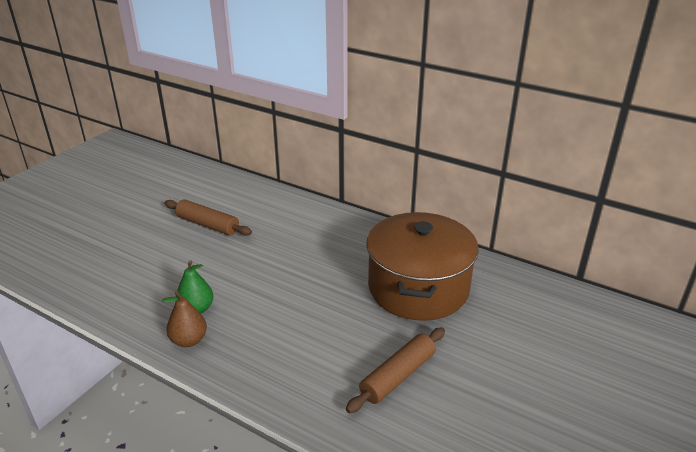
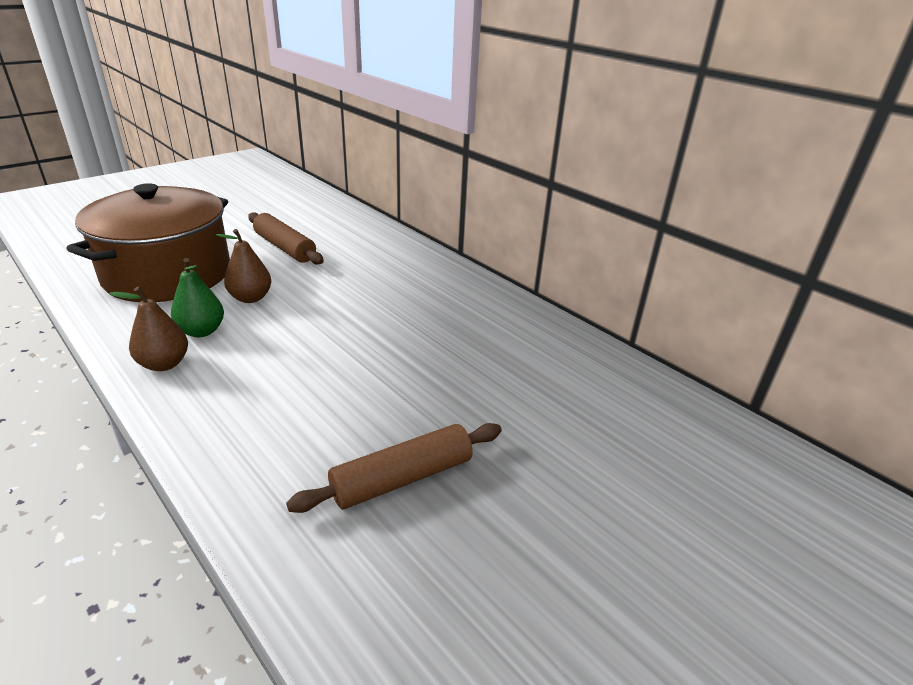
camera: 15 degrees right, 0 degrees up
(213, 274) = (250, 298): none -> brown pear
(418, 288) = (500, 368): brown pot -> brown pot (168, 274)

